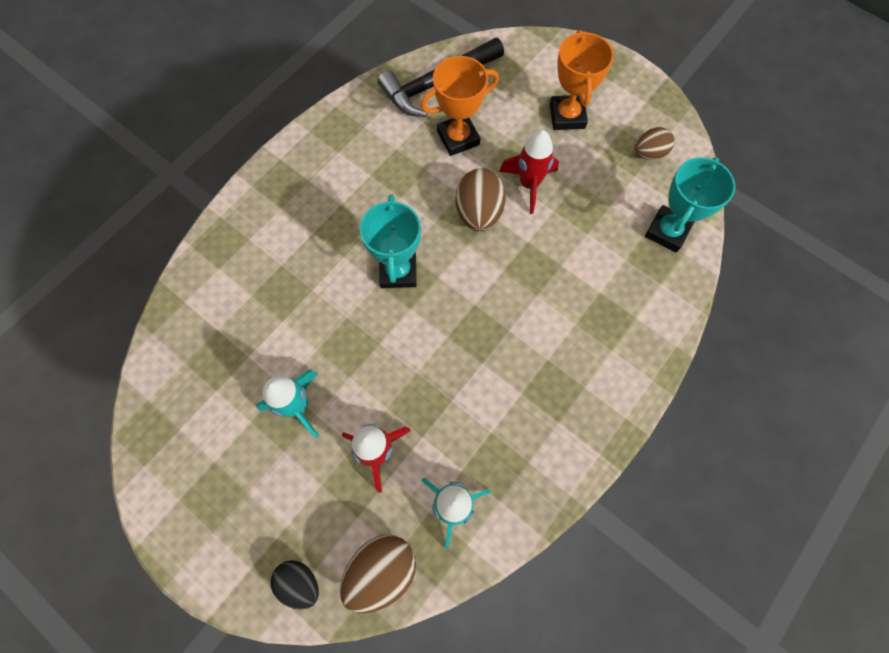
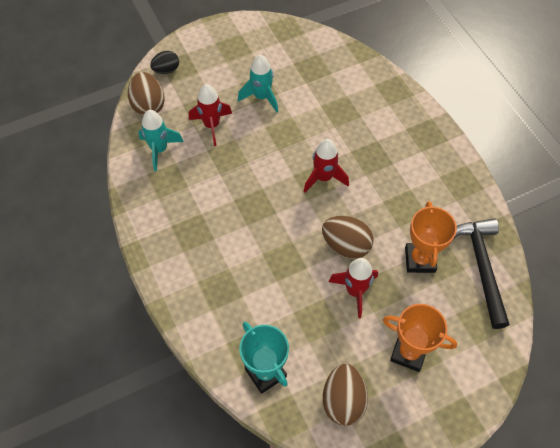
camera: 115 degrees right, 10 degrees down
(398, 271) = (323, 178): turquoise trophy -> red rocket
(649, 153) = (343, 401): brown egg -> brown egg, size x1.55

